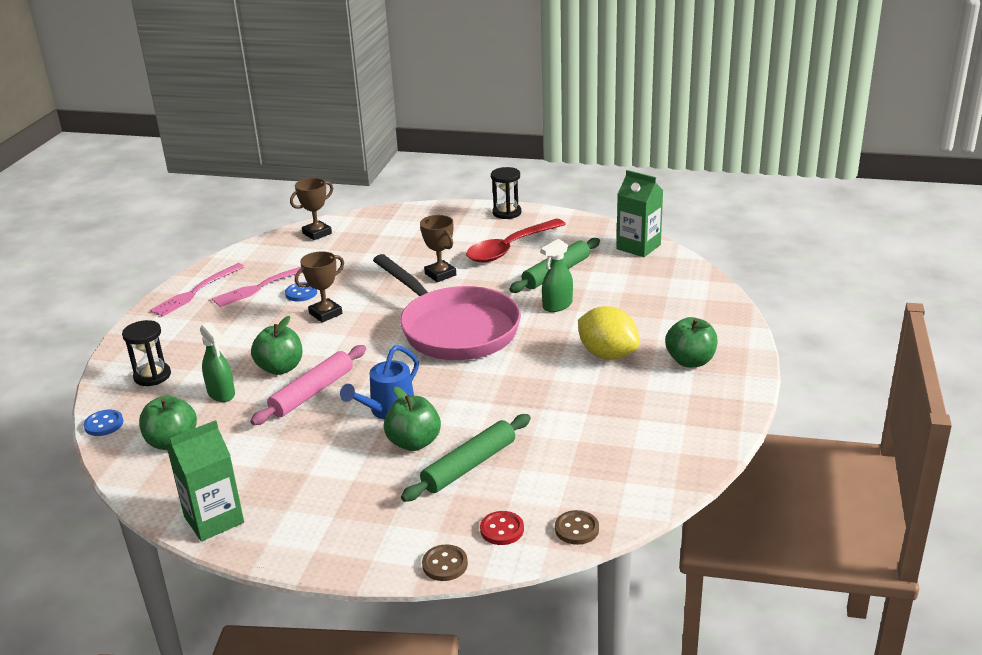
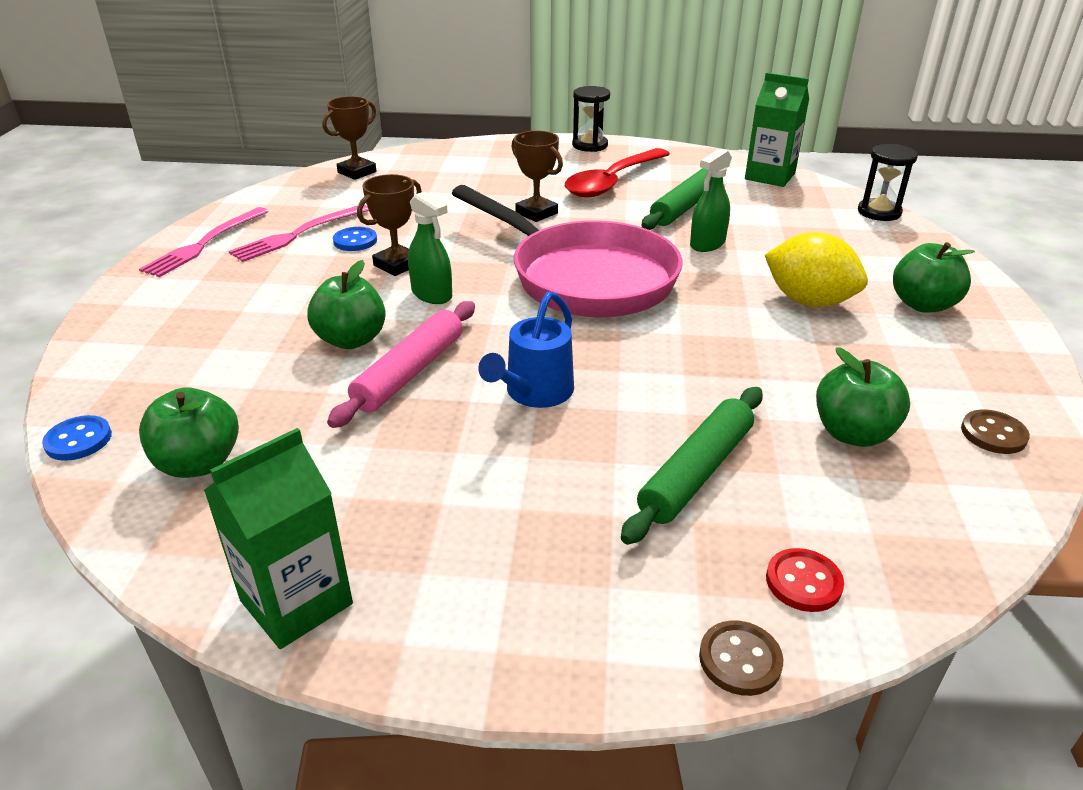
camera: 10 degrees left, 5 degrees up
(152, 376) = (153, 360): black hourglass -> black hourglass (879, 212)
(221, 393) = (267, 381): green spray bottle -> green spray bottle (432, 294)
(414, 443) = (594, 441): green apple -> green apple (853, 433)
(576, 529) = (923, 571): brown button -> brown button (993, 434)

